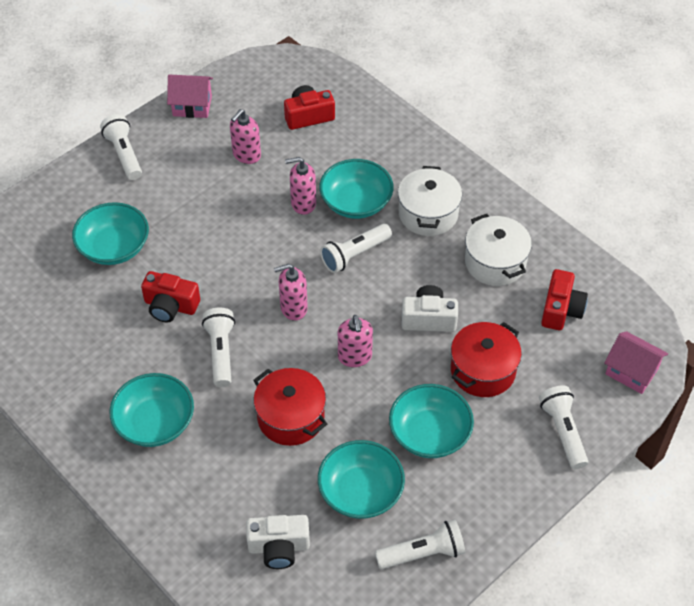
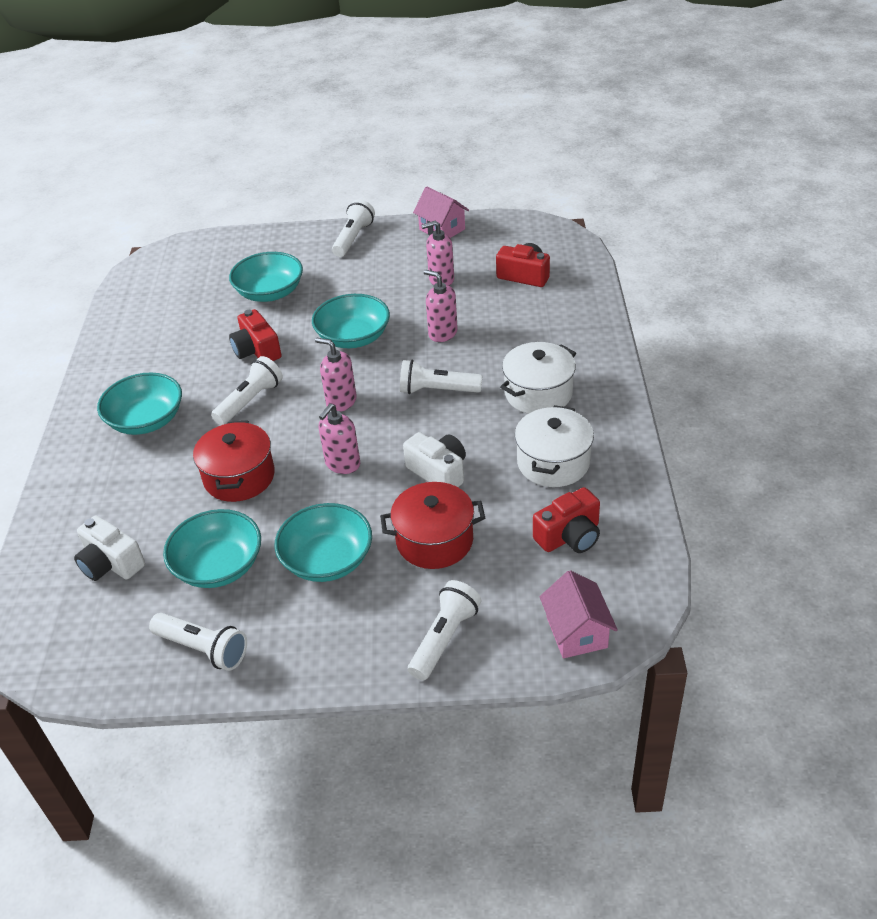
camera: 45 degrees right, 10 degrees down
(356, 202) = (486, 354): turquoise bowl -> turquoise bowl (353, 337)

